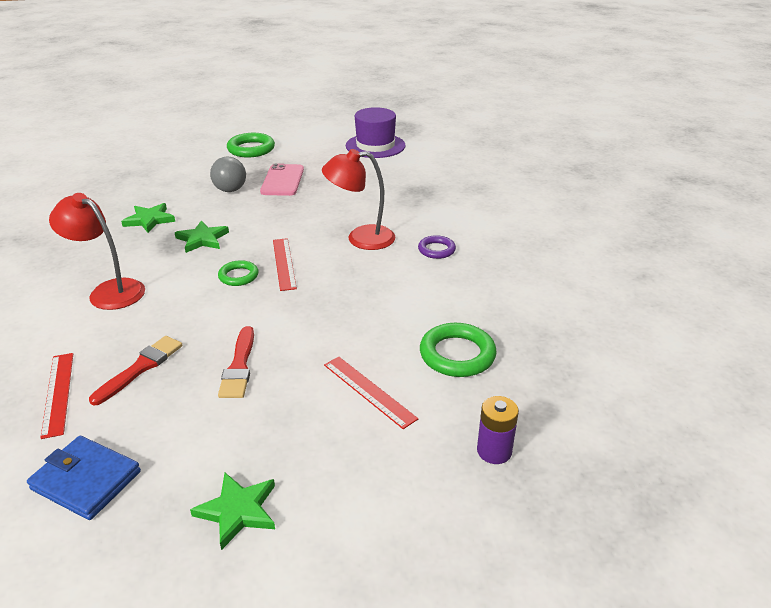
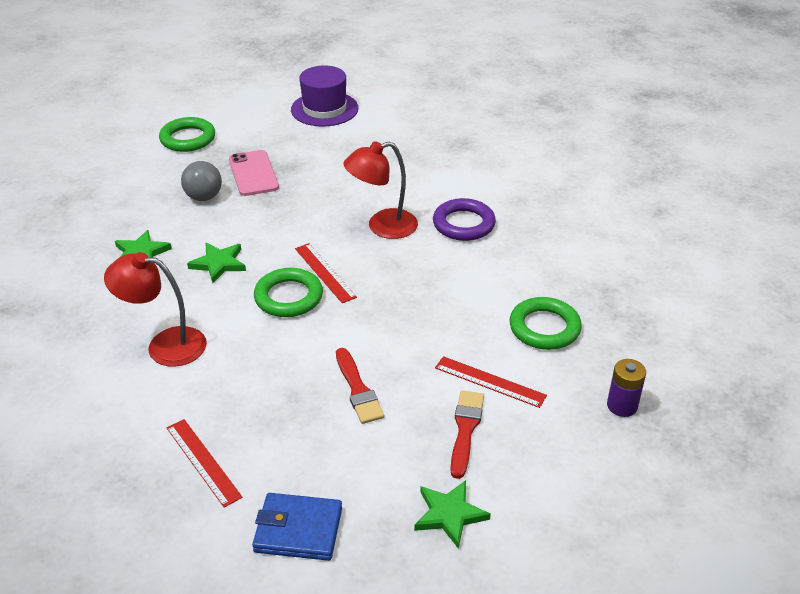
camera: 20 degrees left, 5 degrees up
(140, 368) = (264, 416): red brush -> red brush (465, 430)
(238, 276) = (288, 297): green ring -> green ring, size x1.63
(436, 250) = (463, 224): purple ring -> purple ring, size x1.63

